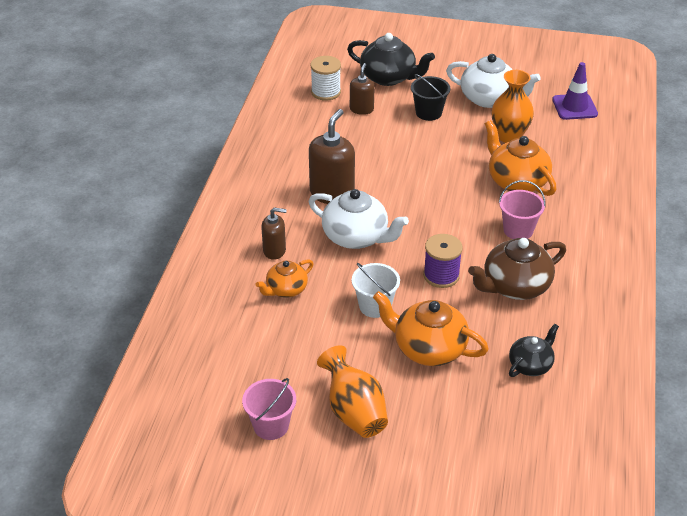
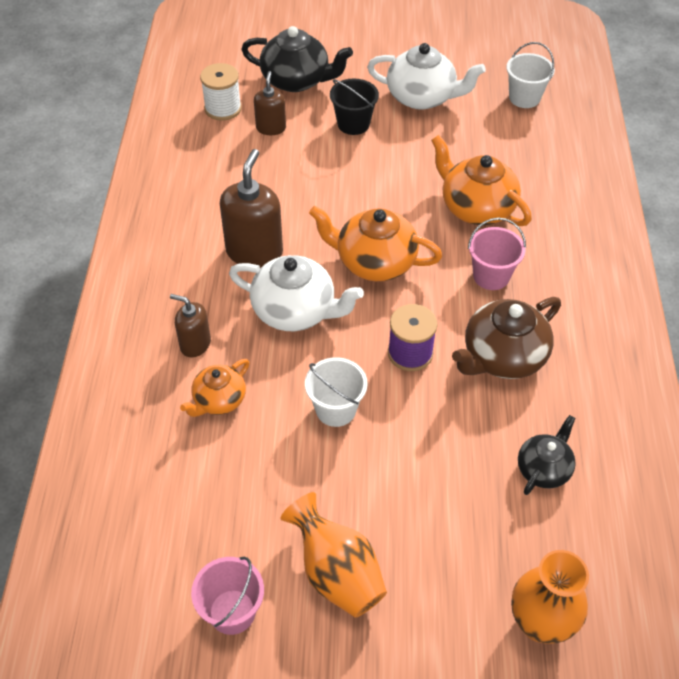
camera: 10 degrees left, 10 degrees up
(274, 250) = (195, 344): brown soap dispenser -> brown soap dispenser turned 150 degrees counterclockwise
(428, 348) = (413, 463): orange teapot -> orange teapot (374, 262)
(509, 136) = (455, 146): orange vase -> orange vase (540, 623)
(574, 107) = (524, 98): purple traffic cone -> white bucket

